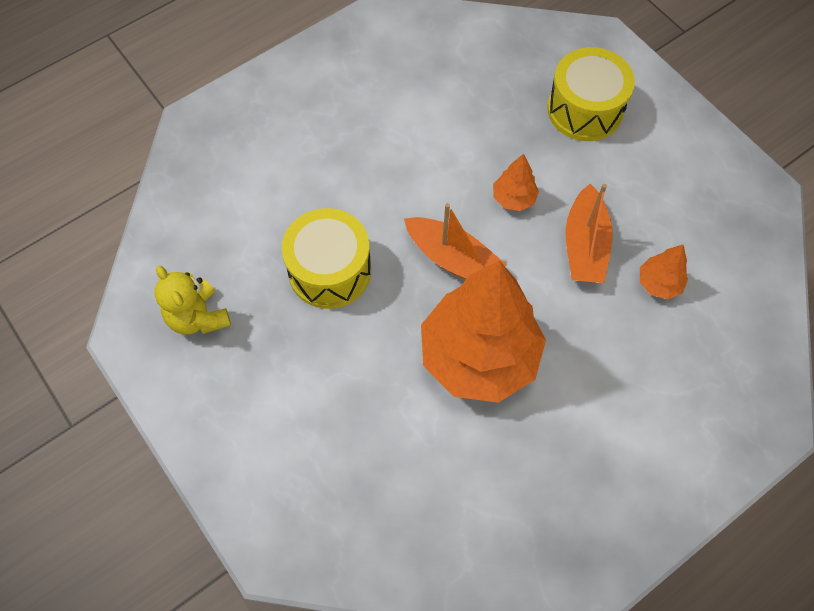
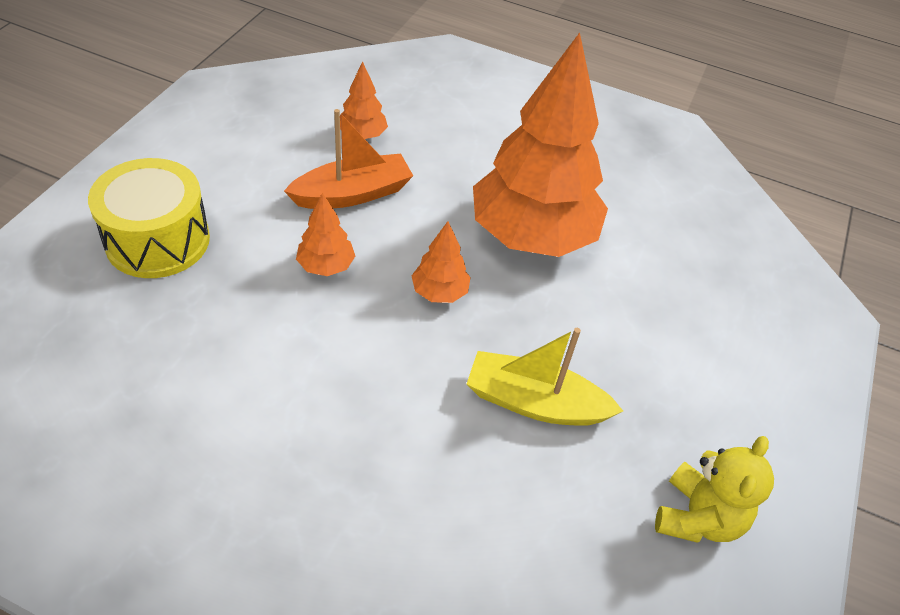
camera: 125 degrees left, 15 degrees down
(330, 271) = (535, 403): yellow drum -> yellow boat
(453, 259) = (439, 292): orange boat -> orange tree

